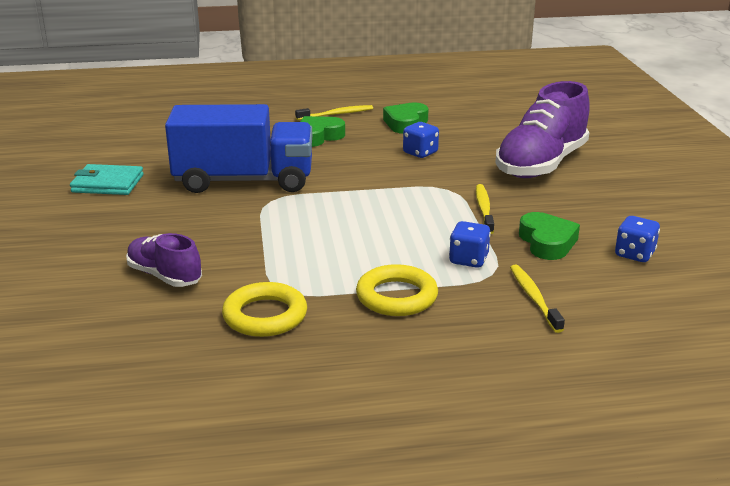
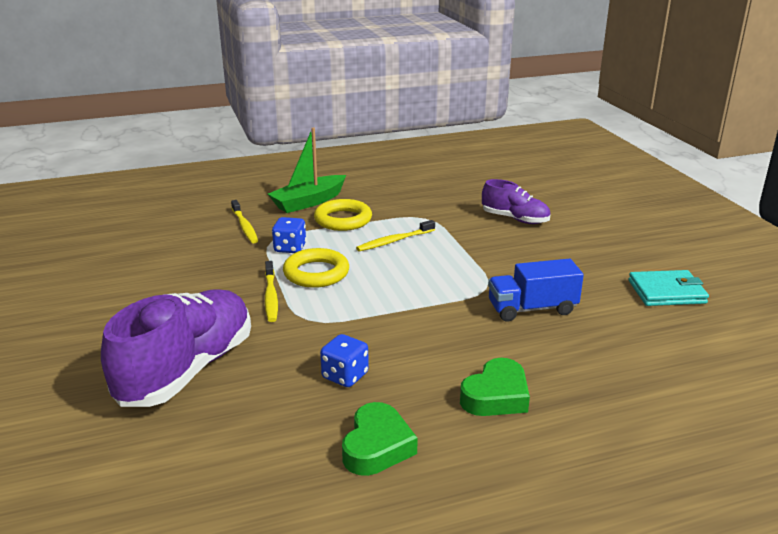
camera: 170 degrees right, 0 degrees up
(244, 181) = (532, 309): blue truck -> blue truck, size x0.57
(265, 316) = (426, 203): yellow ring -> yellow ring (316, 273)
(336, 114) = (499, 460): yellow toothbrush -> yellow toothbrush (394, 241)
(444, 336) = (308, 202): none -> green boat
(547, 242) = (219, 268): green heart -> none
(634, 254) = (147, 264): blue dice -> none

